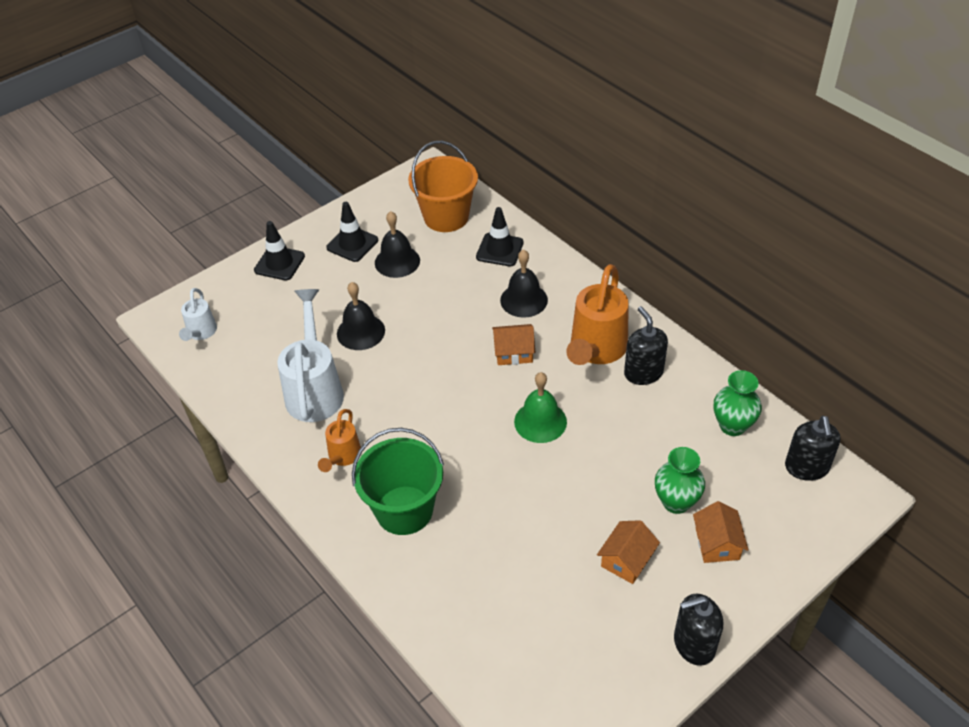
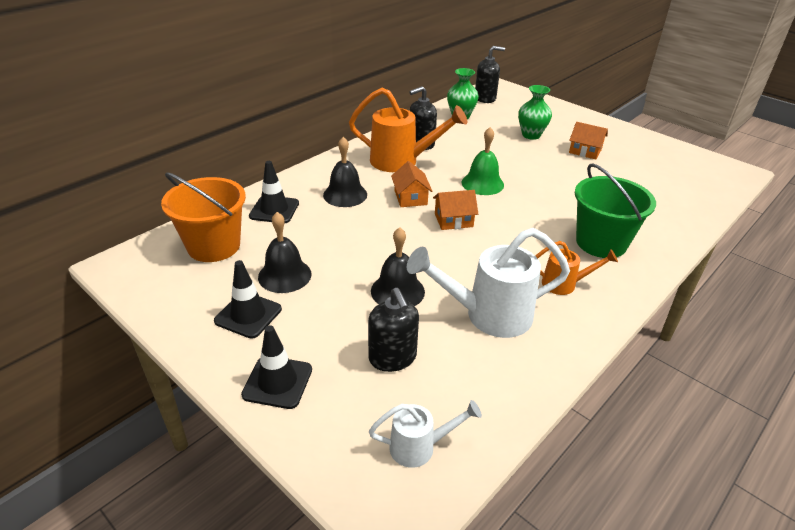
camera: 100 degrees left, 10 degrees down
(694, 644) = (627, 132): black soap dispenser -> black soap dispenser (392, 358)
(717, 543) = (555, 124): orange house -> orange house (453, 220)

